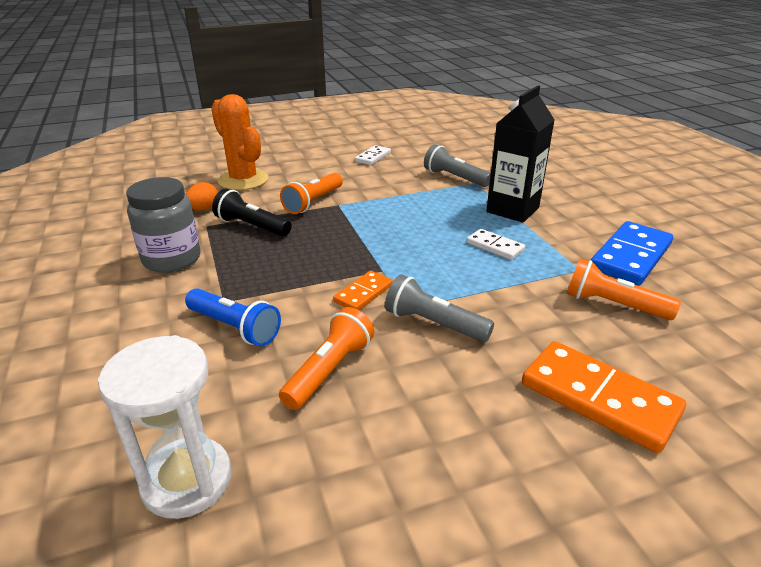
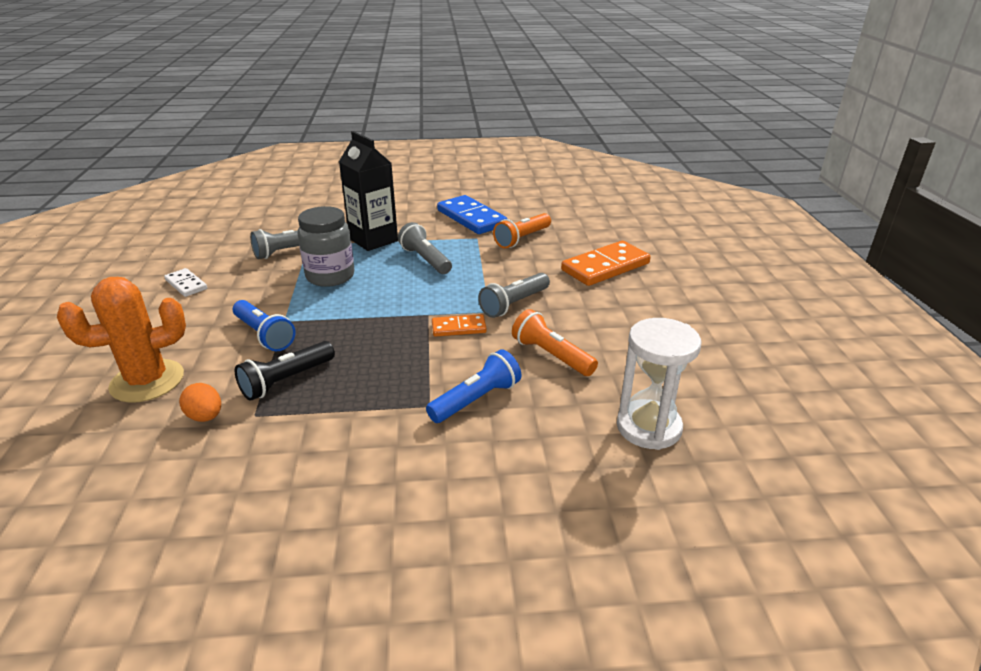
camera: 75 degrees left, 0 degrees up
(172, 259) = (321, 442): grey jar -> grey jar (330, 276)
(313, 202) = (264, 335): orange flashlight -> blue flashlight
(363, 293) = (459, 328): orange domino -> orange domino turned 60 degrees counterclockwise
(495, 246) = (425, 260): white domino -> grey flashlight

